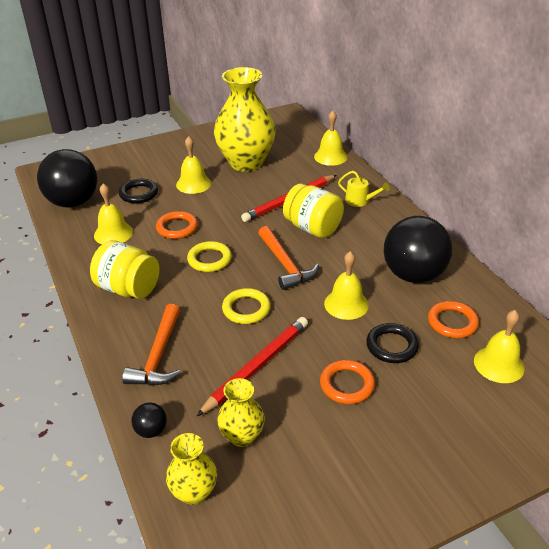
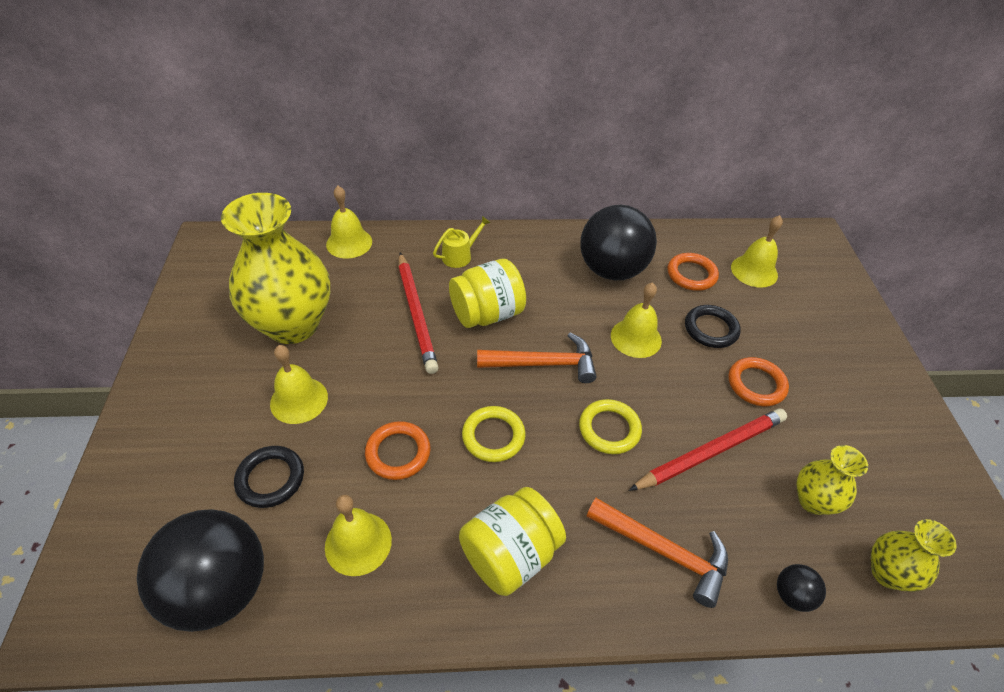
camera: 70 degrees left, 10 degrees up
(257, 366) = (711, 452): red pencil -> red pencil turned 90 degrees clockwise

